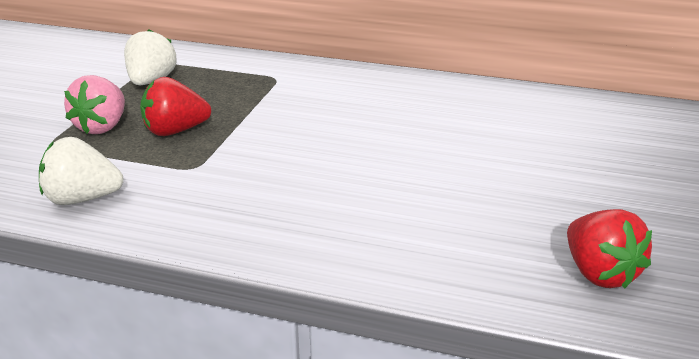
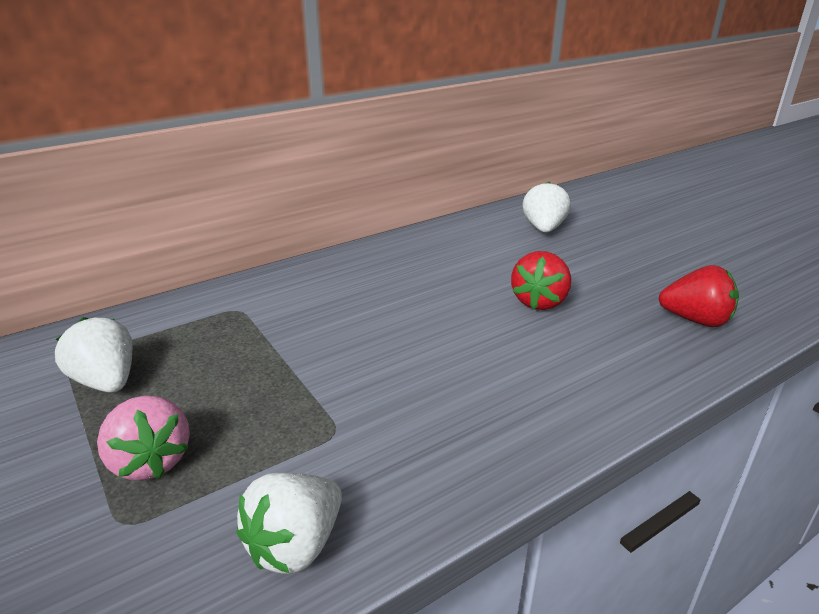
camera: 50 degrees left, 0 degrees up
(175, 131) = (245, 412): red strawberry -> red strawberry (539, 301)
(629, 135) = (543, 229): none -> white strawberry

